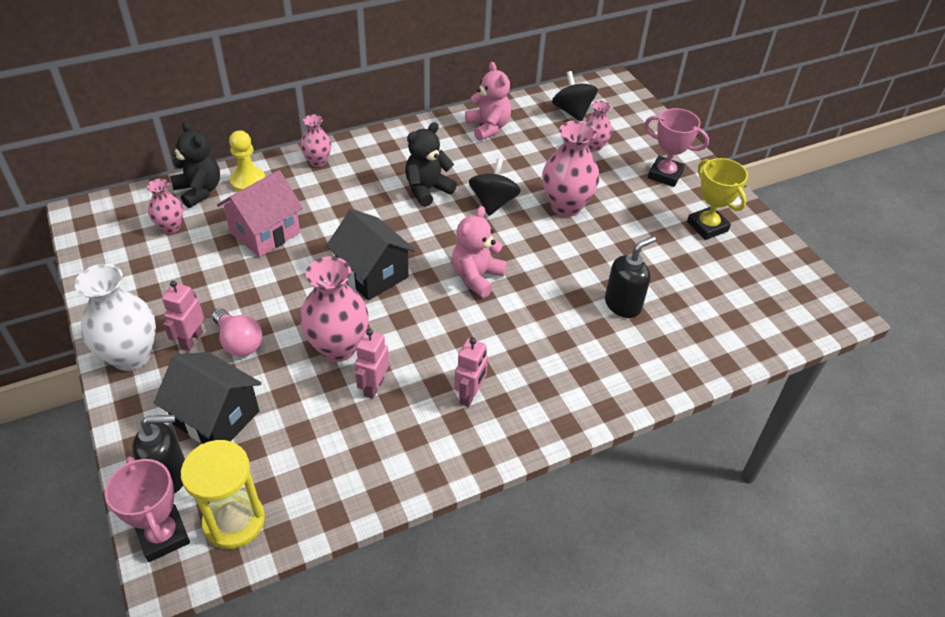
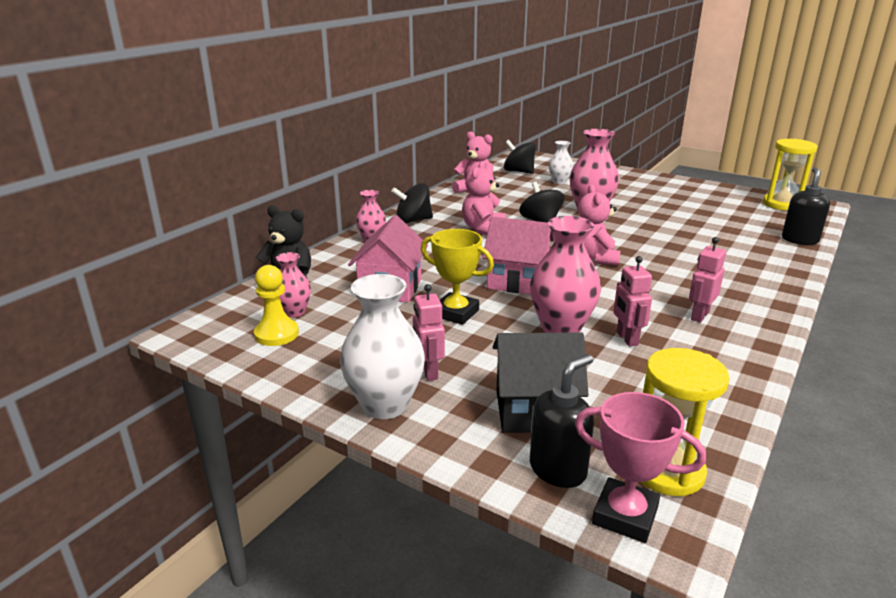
camera: 30 degrees left, 20 degrees down
(239, 342) = (474, 356): pink light bulb -> none
(248, 182) = (328, 266): yellow pawn -> yellow pawn (276, 334)
(372, 274) = (517, 281): black house -> pink house
(380, 149) = (413, 220): none -> black spinning top
(427, 189) = (483, 229): black teddy bear -> pink teddy bear
(470, 395) = (699, 316): pink robot -> pink robot turned 135 degrees counterclockwise
(594, 146) = (559, 181): pink vase -> white vase
(623, 304) = (706, 240): black soap dispenser -> black soap dispenser (799, 240)
(665, 175) = (624, 182): pink trophy -> none
(707, 226) = (687, 195): yellow trophy -> yellow trophy (456, 313)
(796, 290) = (781, 204): none -> yellow hourglass

